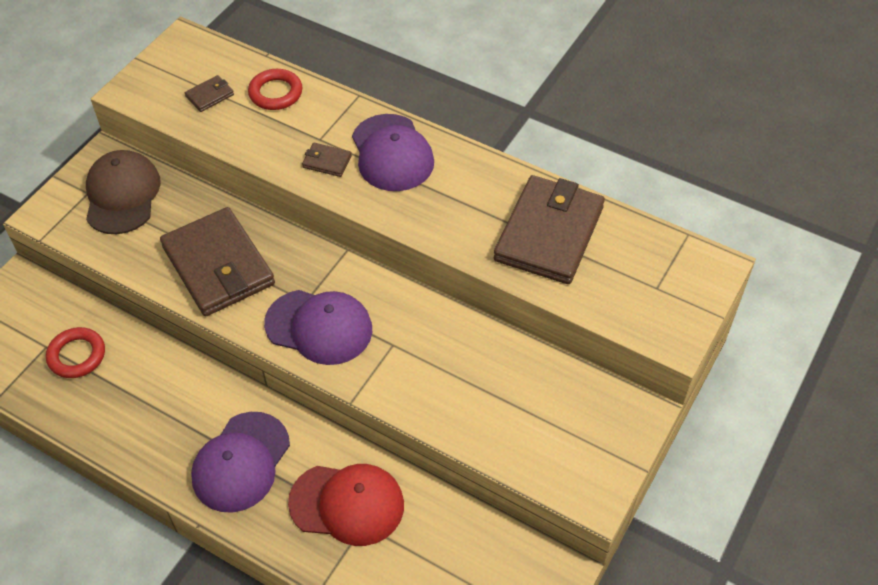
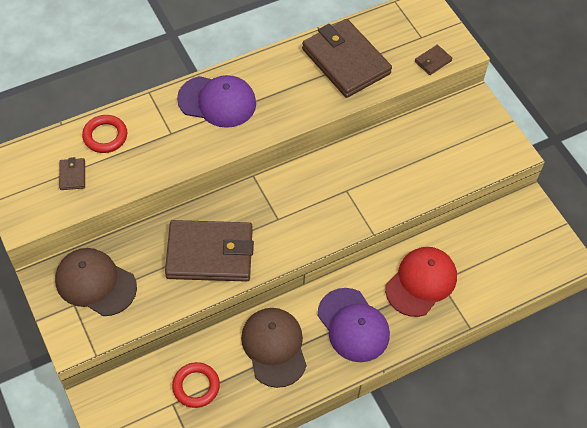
camera: 60 degrees left, 5 degrees up
(165, 400) = (274, 347): none -> brown cap
(319, 327) = (304, 222): purple cap -> none
(327, 162) = (195, 139): brown wallet -> brown wallet (433, 61)

